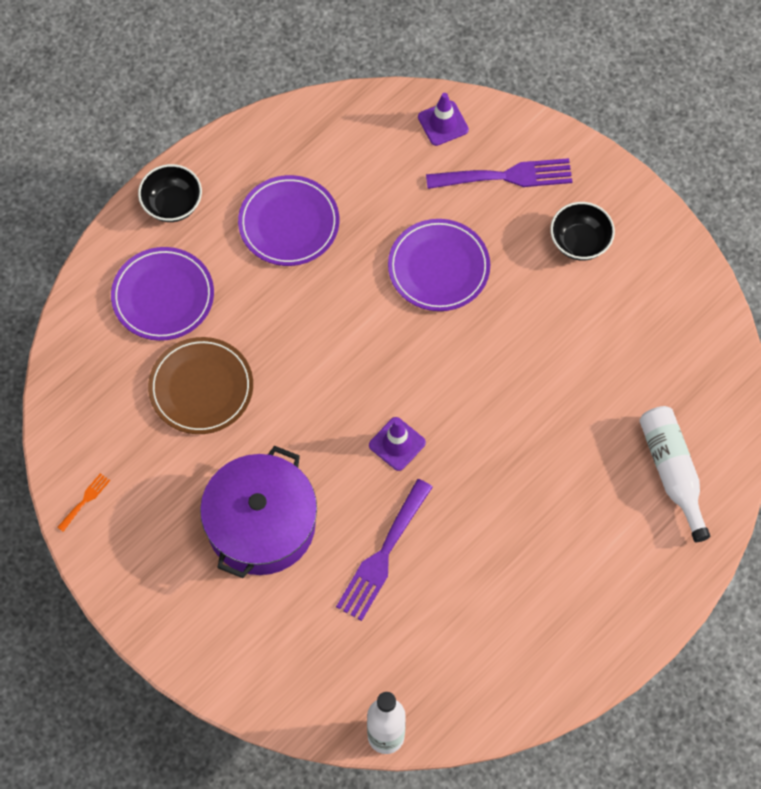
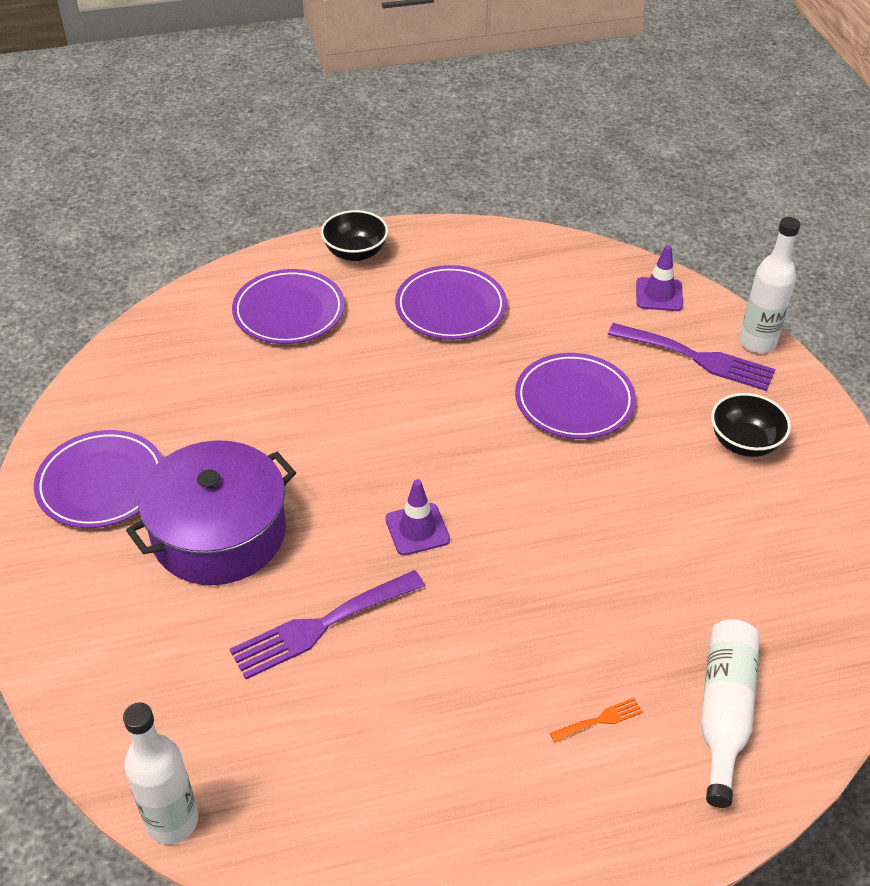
camera: 30 degrees right, 20 degrees down
(85, 500) = (74, 431): orange fork -> orange fork (600, 720)
(143, 532) = (101, 483): none -> purple plate
(201, 388) = (262, 393): brown plate -> none
(542, 136) = (757, 342): none -> white bottle

